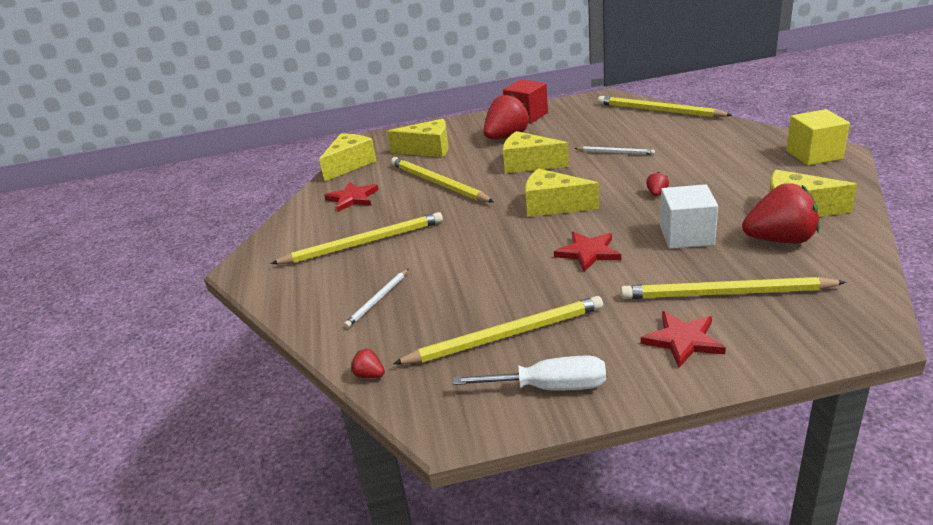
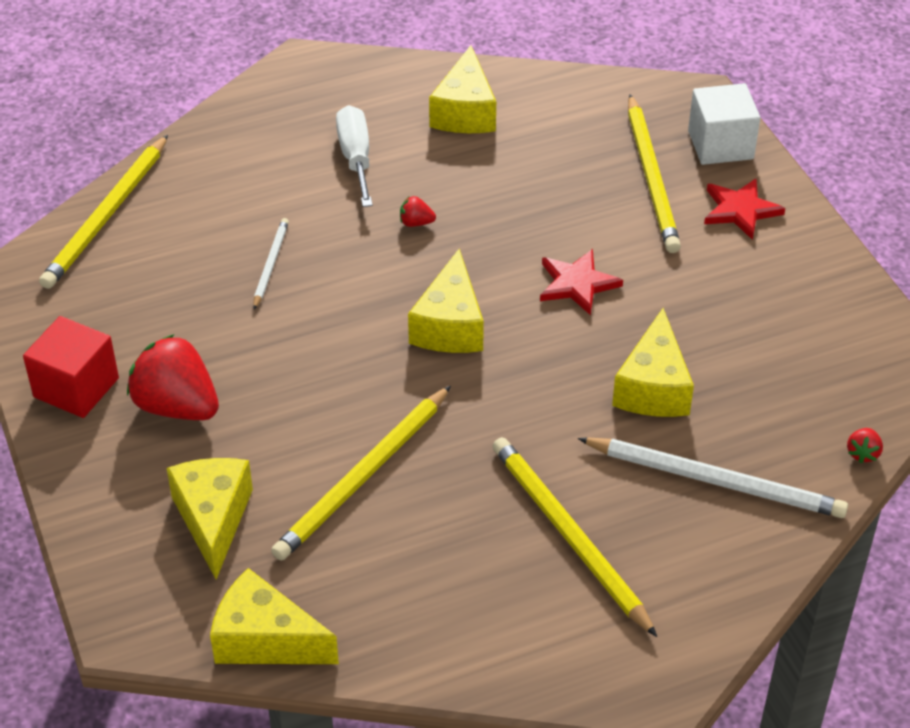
camera: 105 degrees left, 15 degrees up
(352, 198) = (415, 594): red star -> none
(377, 300) = (716, 481): white pencil -> white pencil, size x1.90
(506, 335) = (762, 344): yellow pencil -> none
(528, 164) = (301, 365): yellow cheese -> yellow cheese (653, 387)
(549, 387) = (838, 302): white screwdriver -> white screwdriver (356, 158)
(686, 236) = (530, 200): white cube -> white cube (720, 145)
(780, 240) = (536, 130): red strawberry -> none
(814, 155) = (311, 81): yellow cube -> none

